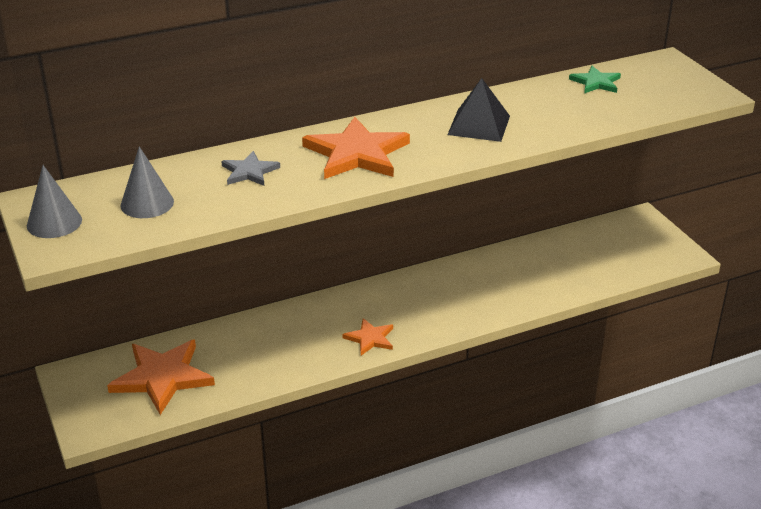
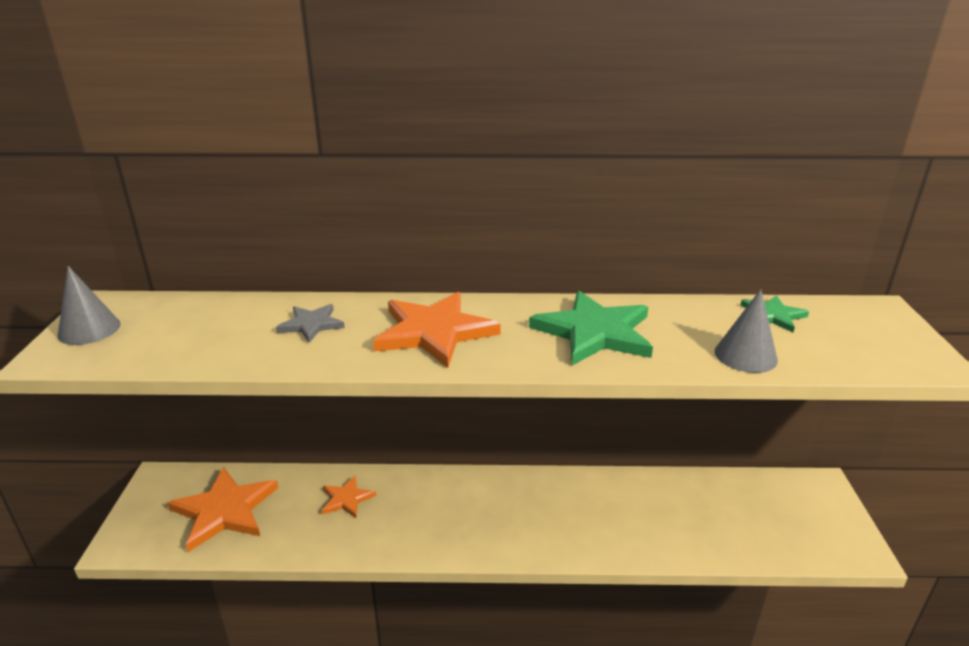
camera: 25 degrees right, 5 degrees down
(147, 203) = (185, 332): grey cone -> grey cone (745, 355)
(370, 338) = (440, 536): orange star -> orange star (346, 499)
(478, 125) = (594, 332): black pyramid -> green star

